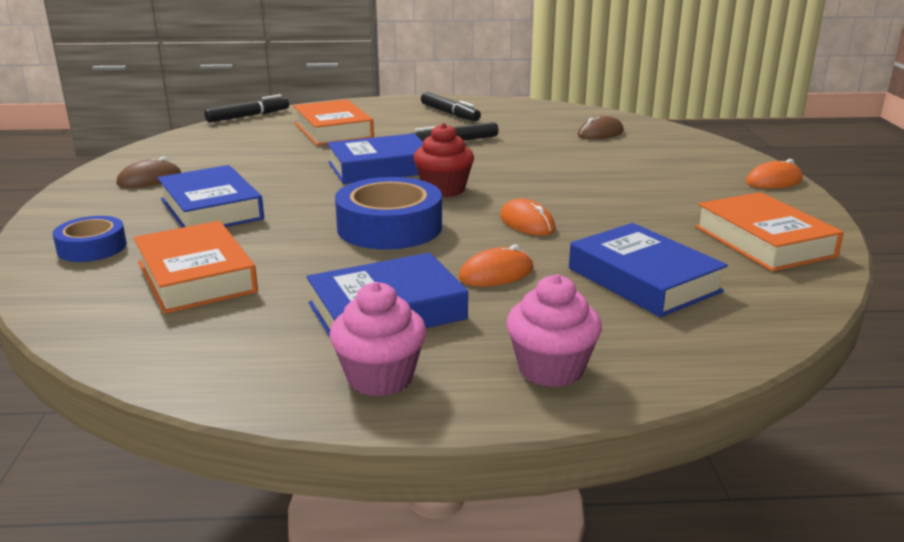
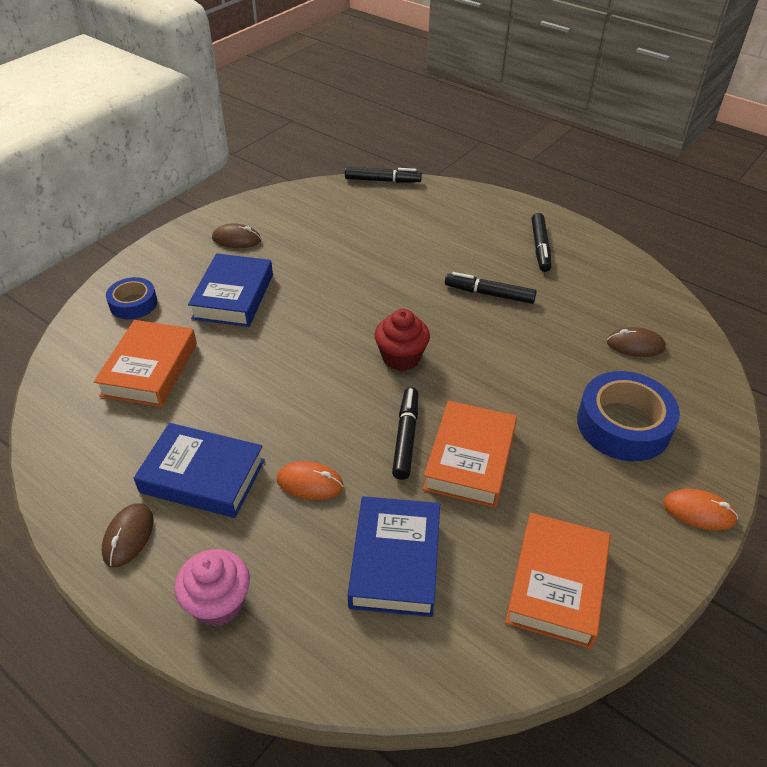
camera: 40 degrees right, 20 degrees up
(333, 130) = (419, 231): orange book -> orange book (470, 459)
(380, 168) = (391, 303): blue book -> none
(380, 377) = (128, 536): pink cupcake -> brown mouse
(389, 227) = (310, 384): blue tape -> blue tape (623, 425)
(527, 223) = (405, 437): orange mouse -> black marker

